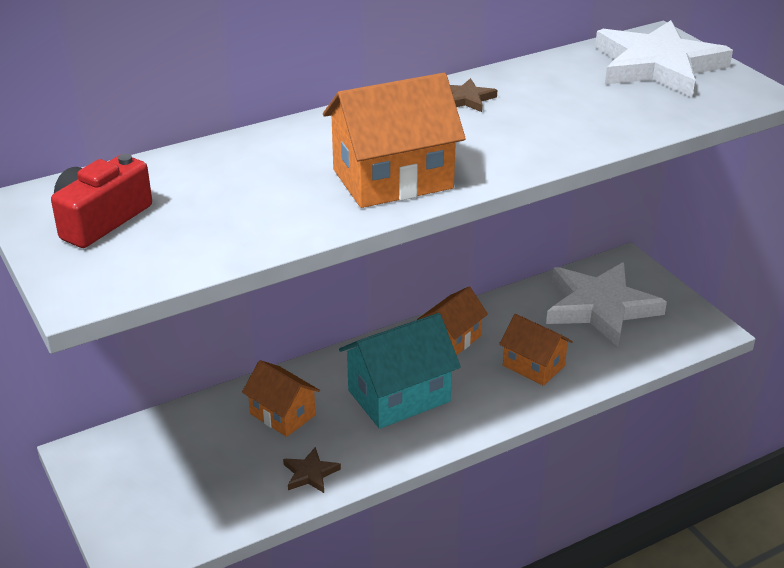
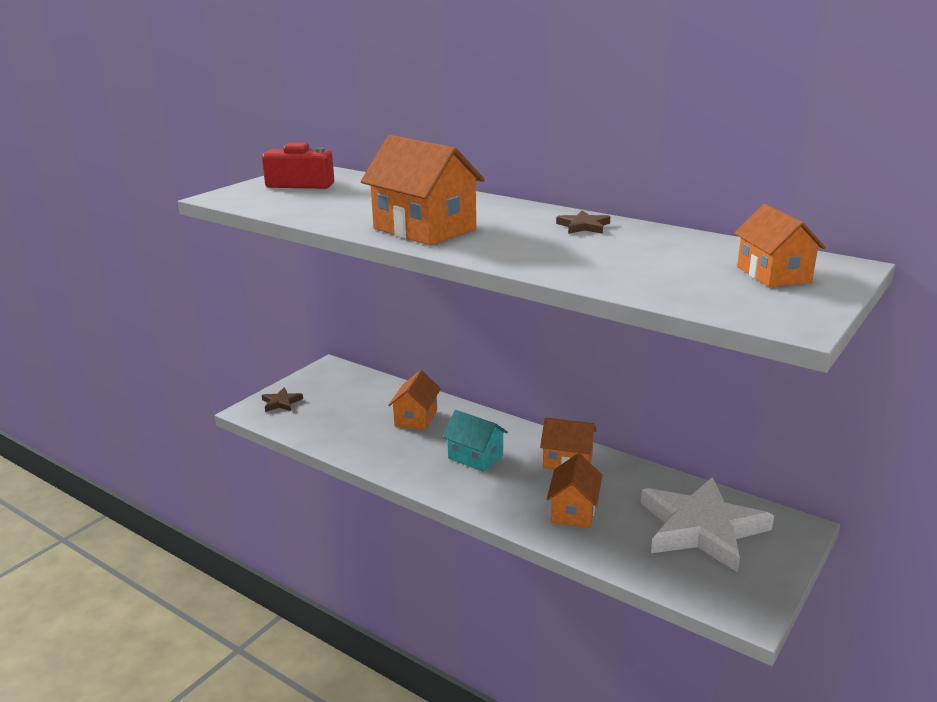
camera: 65 degrees right, 10 degrees down
(310, 473) = (363, 446): brown star -> brown star (281, 402)
(399, 396) = (475, 457): turquoise house -> turquoise house, size x0.62
(658, 66) = (773, 274): white star -> orange house

